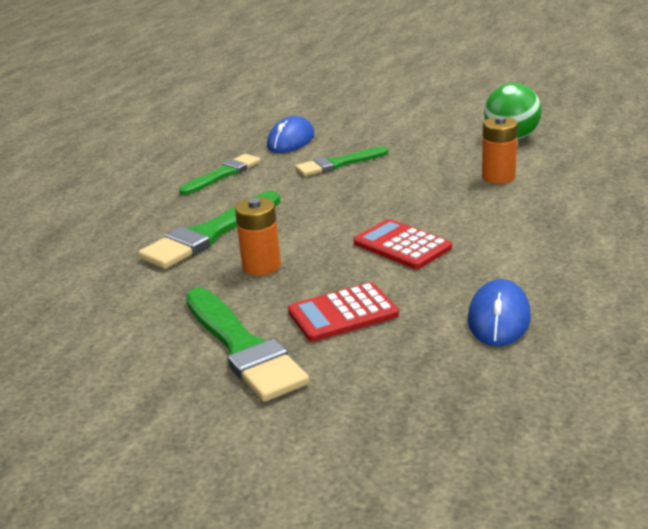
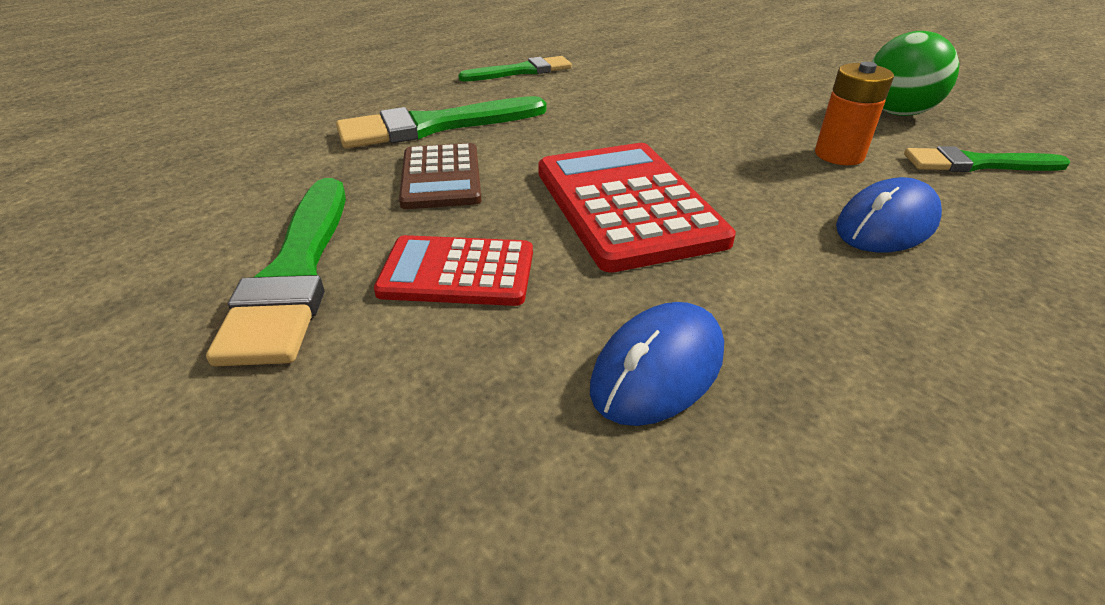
camera: 25 degrees right, 10 degrees up
(261, 266) = (441, 177): orange battery -> brown calculator
(291, 140) = (626, 56): blue mouse -> blue mouse (886, 224)
(338, 164) = (651, 90): green brush -> green brush (976, 164)
(402, 245) = (627, 205): red calculator -> red calculator, size x1.62

